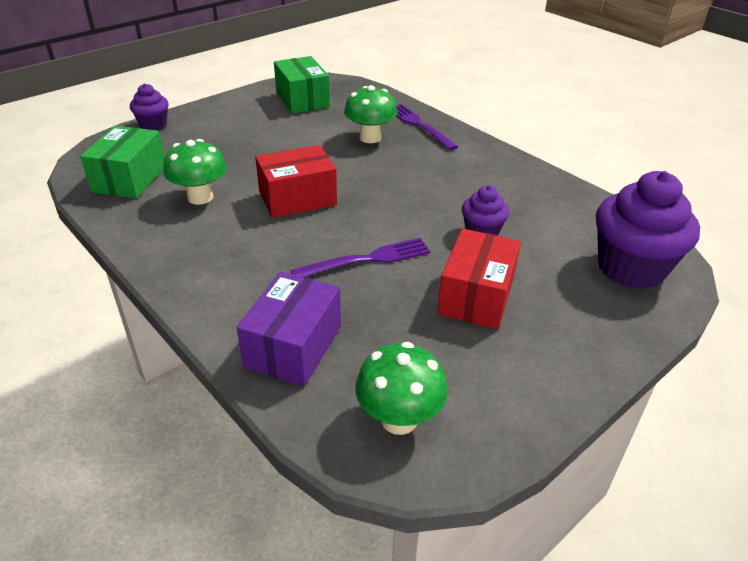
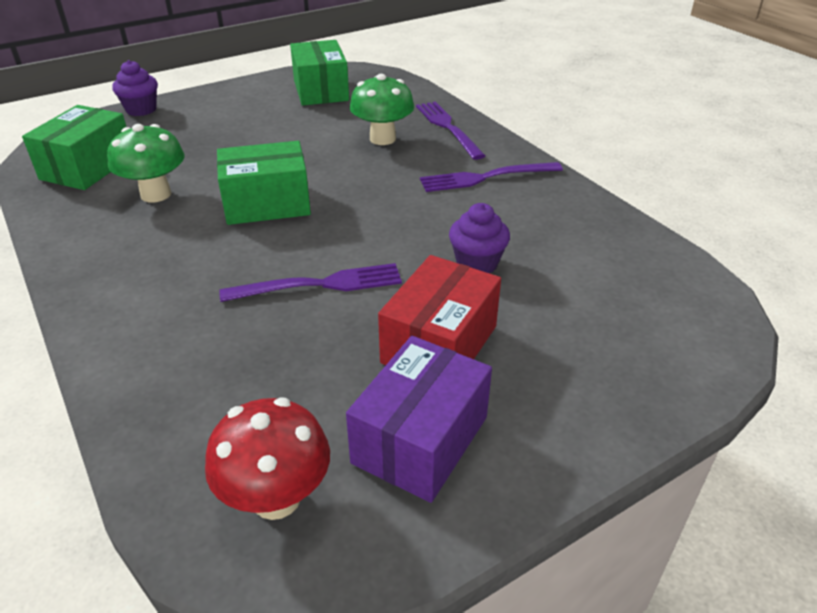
camera: 10 degrees right, 0 degrees up
(293, 346) = (185, 385): purple box -> purple box (420, 440)
(297, 198) = (267, 204): red box -> green box
(399, 419) = (276, 498): green mushroom -> red mushroom
(463, 164) = (485, 178): none -> purple fork
(631, 268) = (661, 327): purple cupcake -> none

